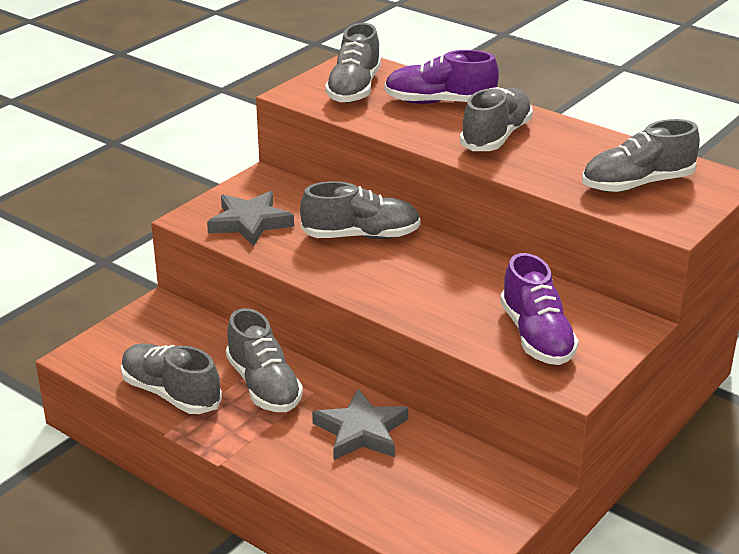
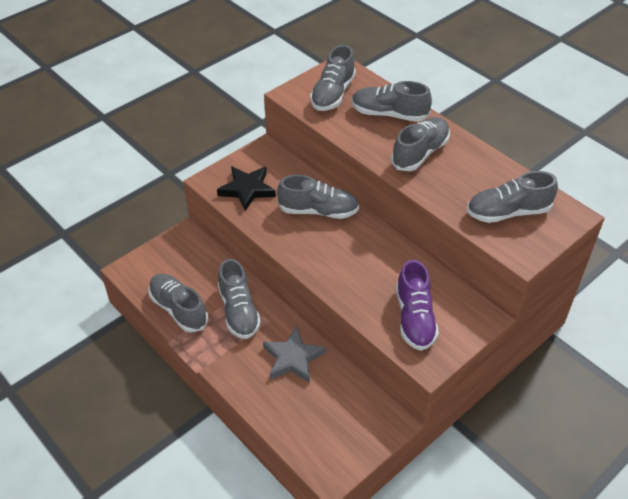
camera: 10 degrees right, 15 degrees up
(250, 223) = (247, 189): grey star -> black star
(439, 102) = (389, 114): purple shoe -> grey shoe

